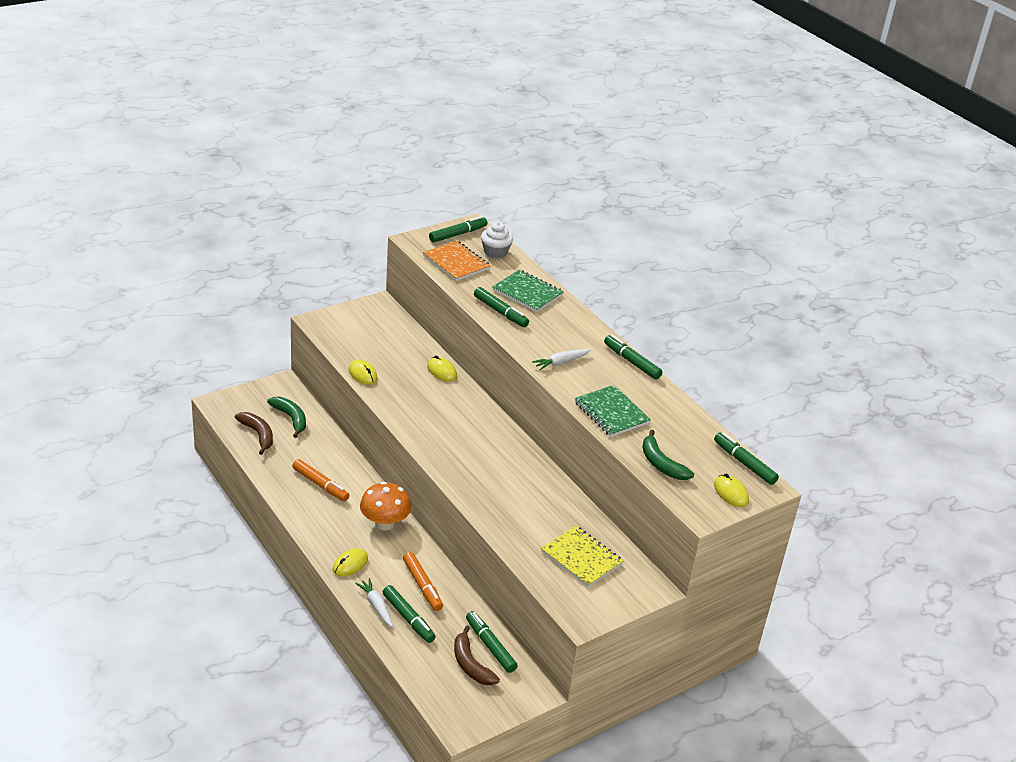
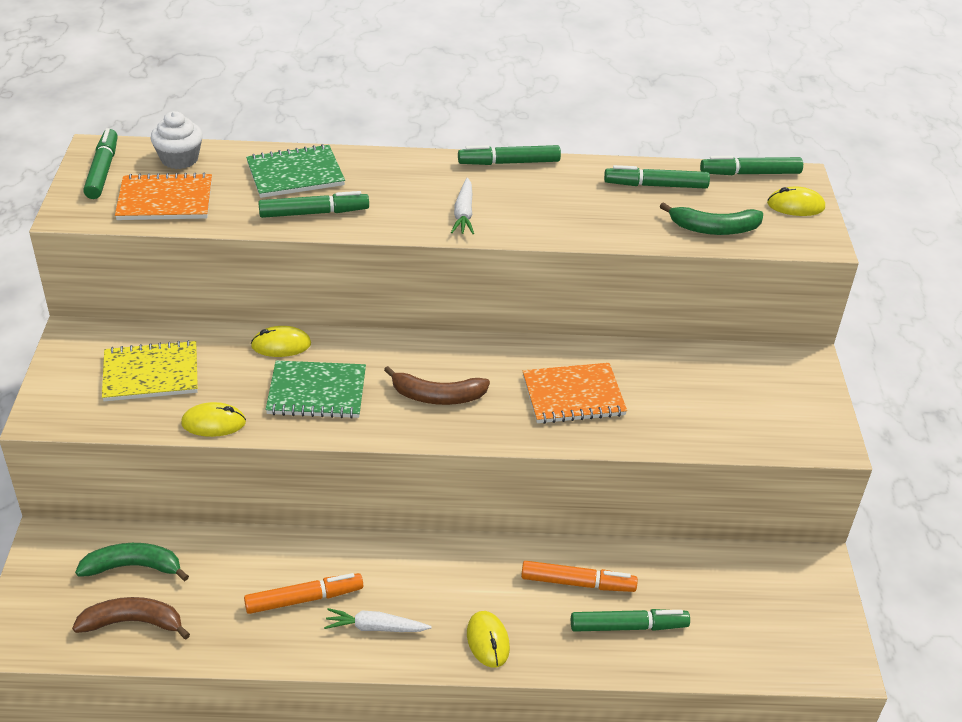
camera: 55 degrees left, 5 degrees up
(376, 606) = (585, 650): white carrot -> white carrot (375, 627)
(384, 523) = (435, 565): orange mushroom -> none
(471, 664) = (743, 602): brown banana -> brown banana (437, 396)
(490, 646) = (722, 568): green marker -> green marker (655, 185)
(512, 494) = (573, 396): none -> orange notebook
(581, 558) = (726, 393): yellow notebook -> yellow notebook (151, 374)
(611, 413) = (593, 221): green notebook -> green notebook (317, 392)

